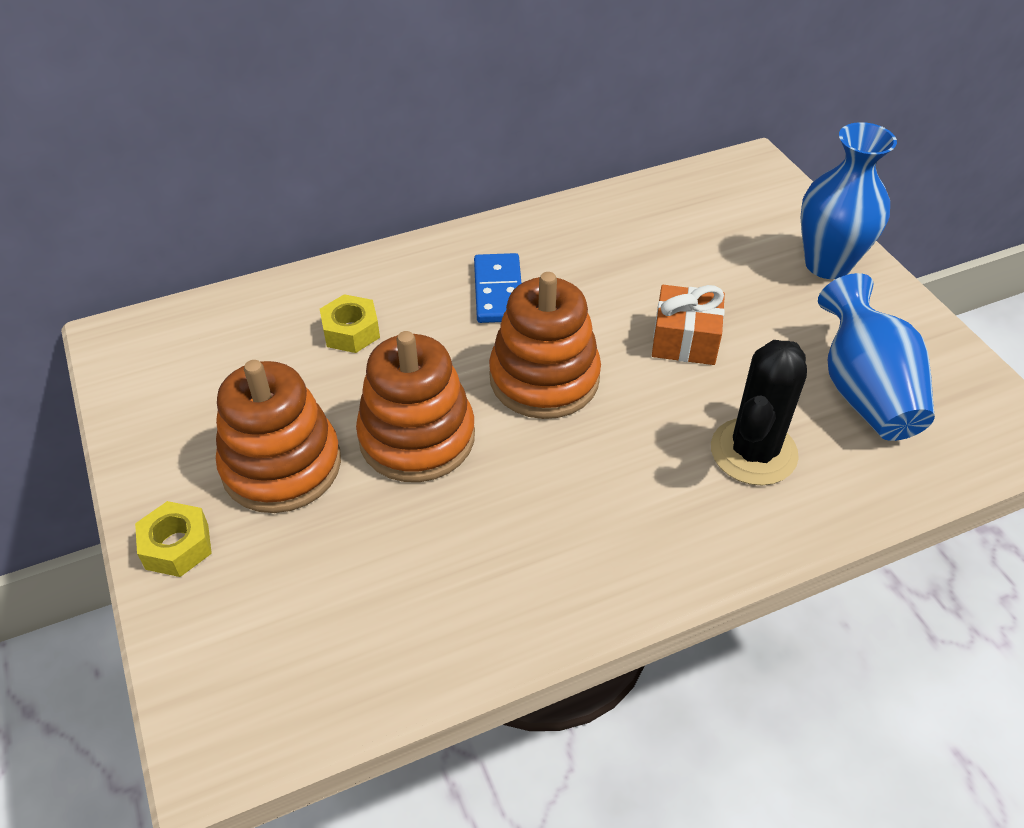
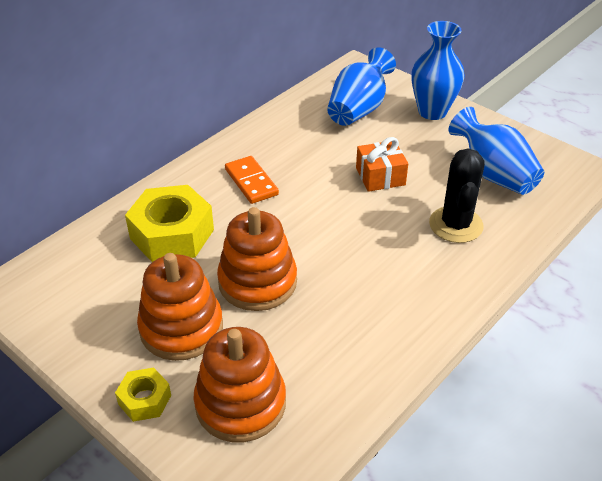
camera: 25 degrees left, 5 degrees down
(351, 331) = (172, 234): yellow nut -> yellow nut, size x1.94
(498, 291) = (251, 182): blue domino -> orange domino
(544, 378) = (313, 223): orange stacking toy -> orange stacking toy (240, 403)
(716, 229) = (359, 109): none -> blue vase

